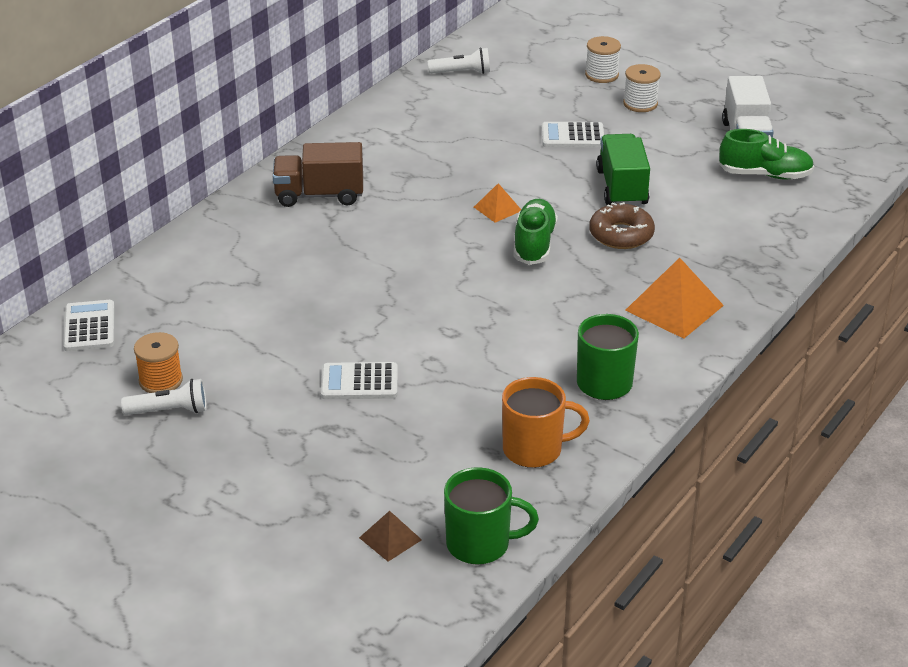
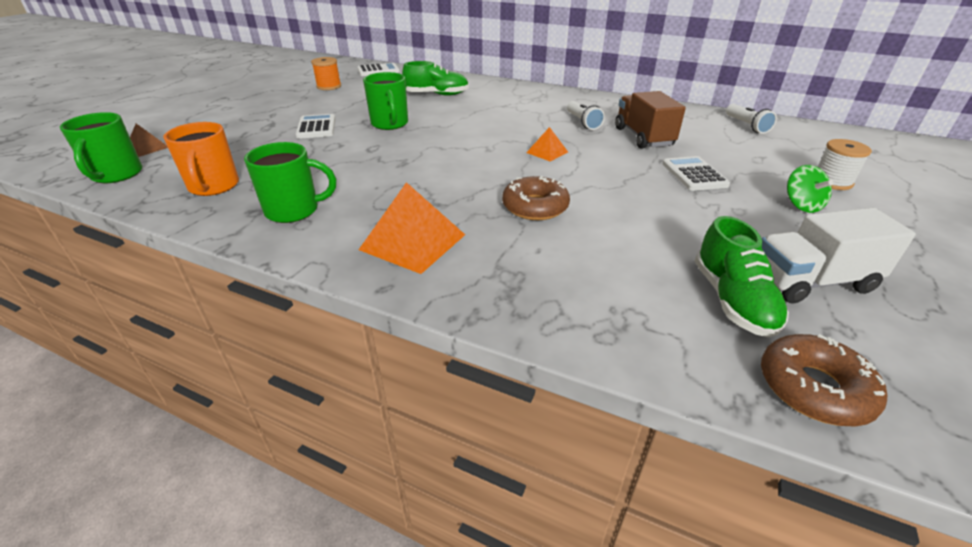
camera: 80 degrees right, 0 degrees up
(169, 410) = (301, 90): white flashlight -> white flashlight (583, 122)
(319, 195) = (529, 100): brown truck -> brown truck (643, 137)
(369, 317) = (390, 124): none -> green mug
(534, 244) = (500, 169): green shoe -> green shoe (437, 94)
(621, 188) = (621, 203): green truck -> none
(640, 104) = (801, 205): white spool -> green spinning top
(844, 173) = (814, 388): none -> brown donut

